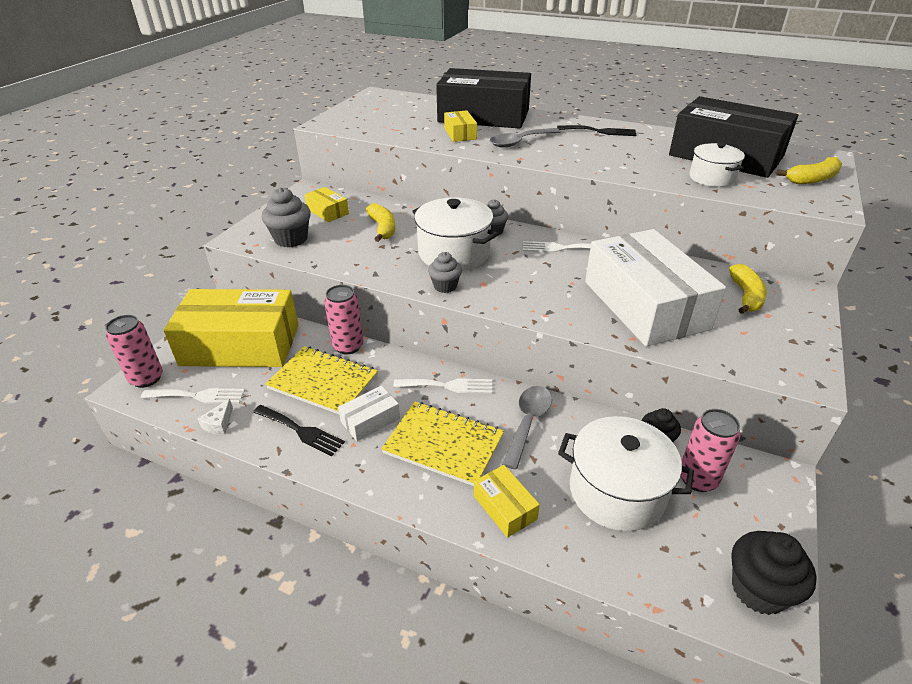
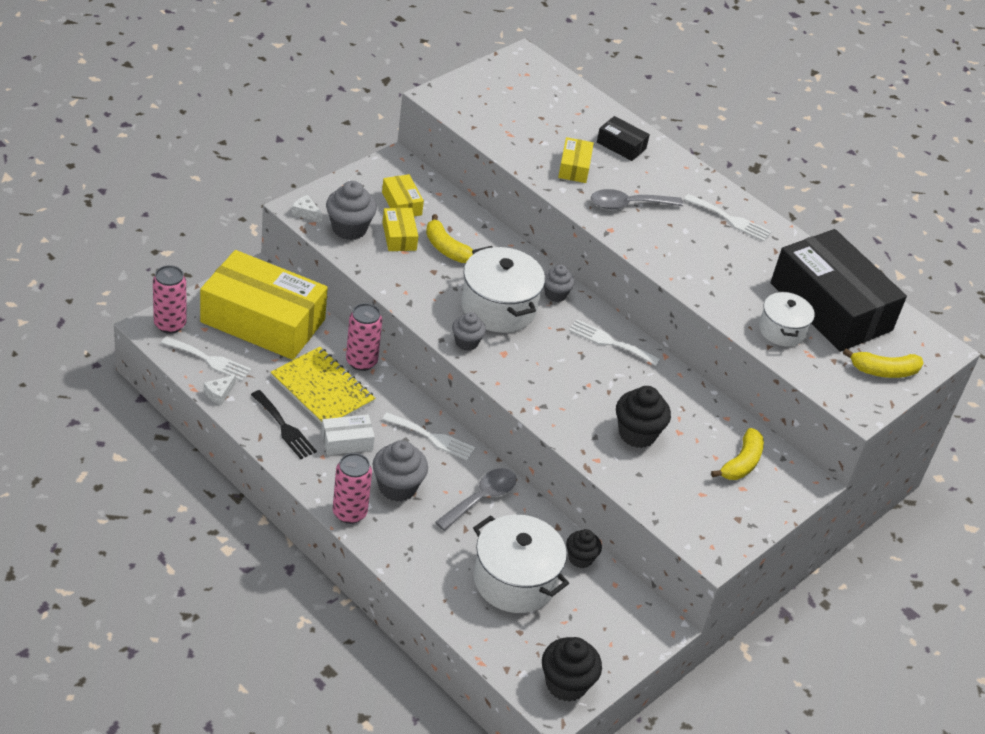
camera: 15 degrees right, 5 degrees up
(246, 240) = (306, 213): none -> white cheese
(383, 228) = (446, 248): yellow banana -> yellow banana turned 135 degrees clockwise
(443, 444) = (397, 487): yellow notebook -> grey cupcake
(483, 116) = (621, 145): black box -> black box, size x0.42
(505, 507) = (417, 554): yellow box -> yellow box (399, 236)
(600, 131) = (730, 219): black fork -> white fork
(645, 305) = (637, 434): white box -> black cupcake
(697, 479) = (589, 599): pink can -> pink can (349, 513)

